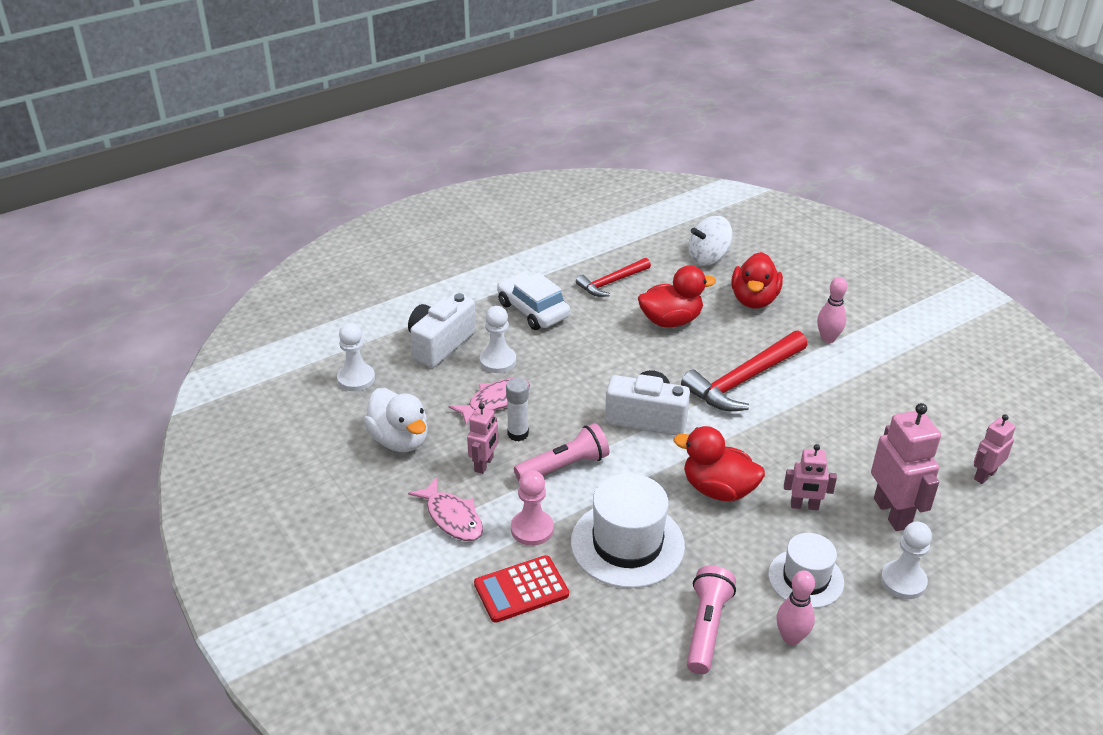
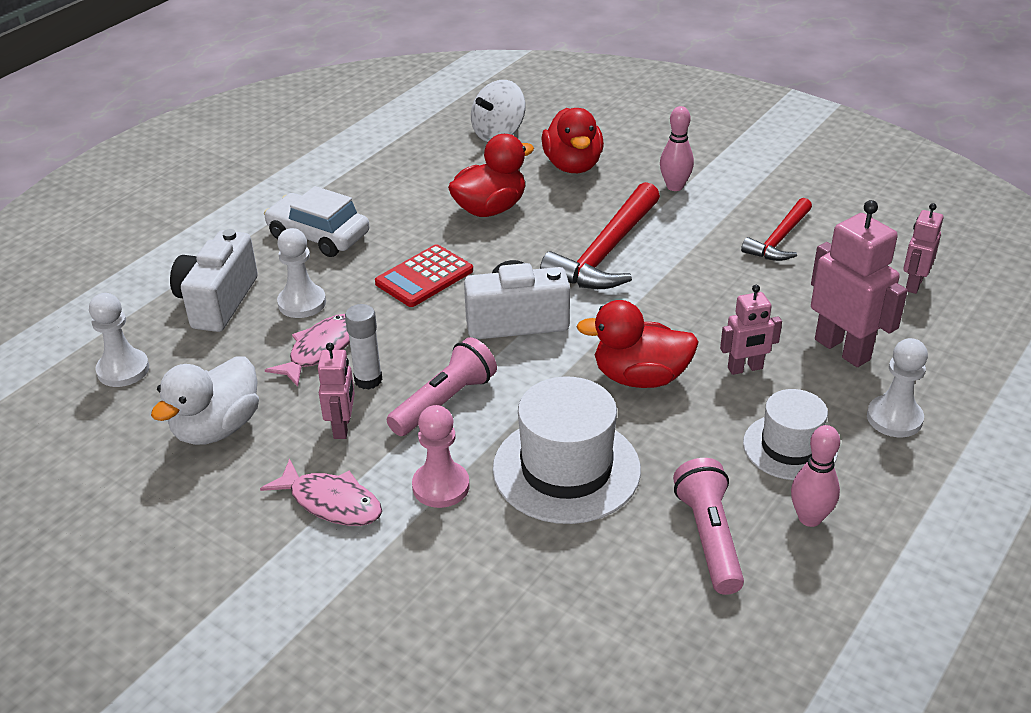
camera: 20 degrees left, 0 degrees up
(400, 440) = (217, 428): white duck -> white duck turned 90 degrees clockwise
(521, 589) = (463, 563): red calculator -> red calculator (424, 277)
(611, 282) = (399, 184): red hammer -> red hammer (779, 239)

